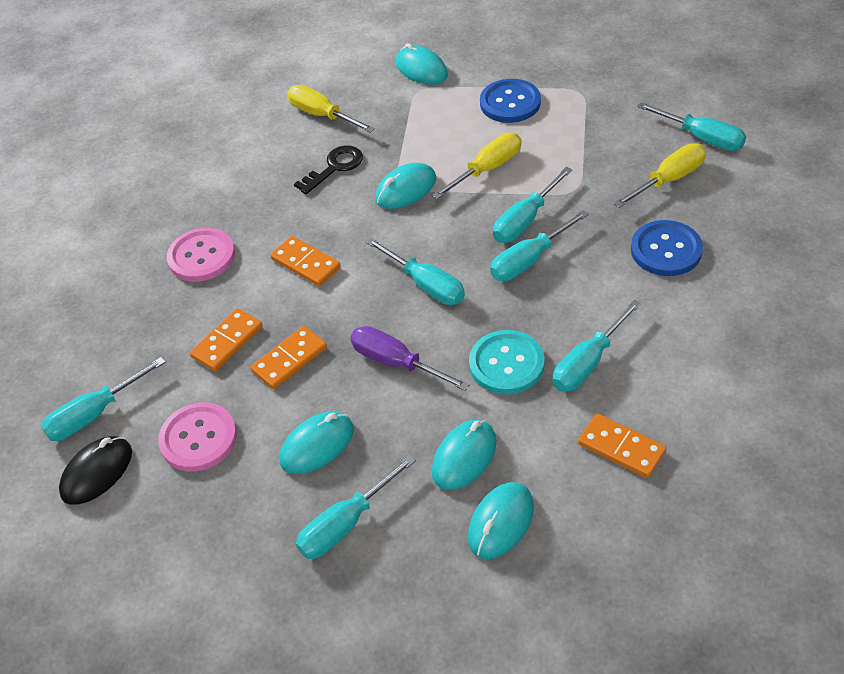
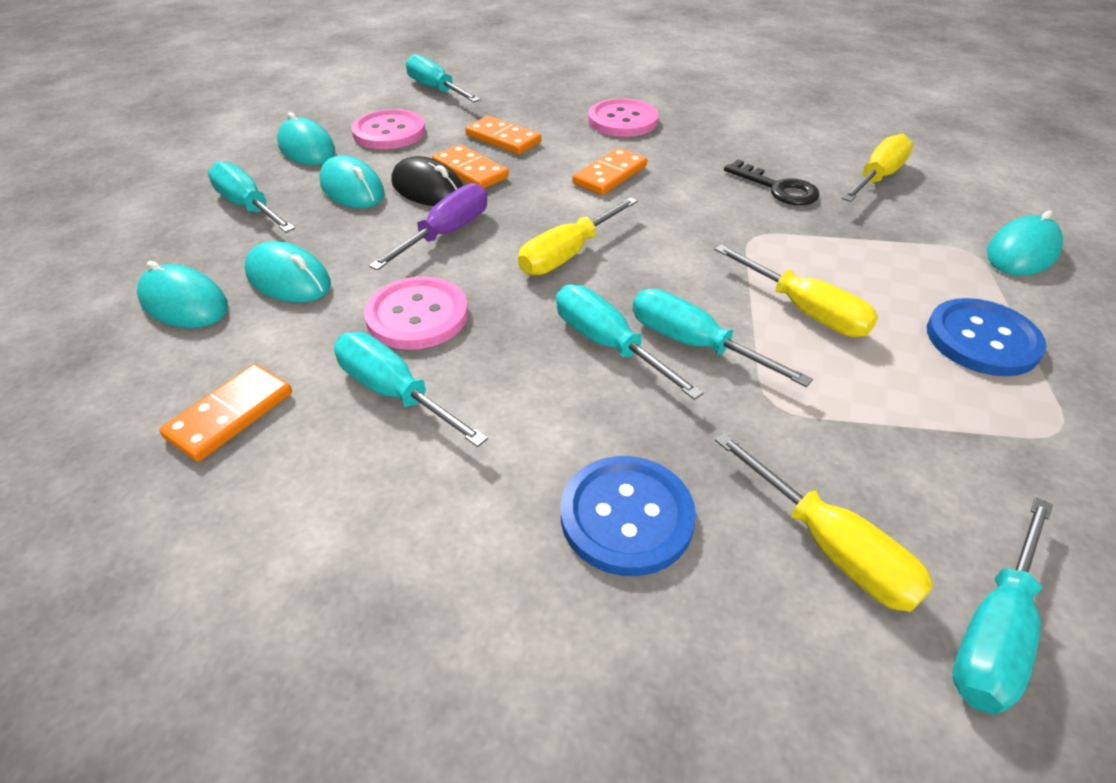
camera: 85 degrees right, 5 degrees down
(97, 472) = (373, 95): black mouse -> black mouse (428, 189)
(406, 189) = (745, 239): turquoise mouse -> turquoise mouse (307, 148)
(425, 284) = (568, 254): turquoise screwdriver -> yellow screwdriver
(506, 364) = (417, 316): turquoise button -> pink button

